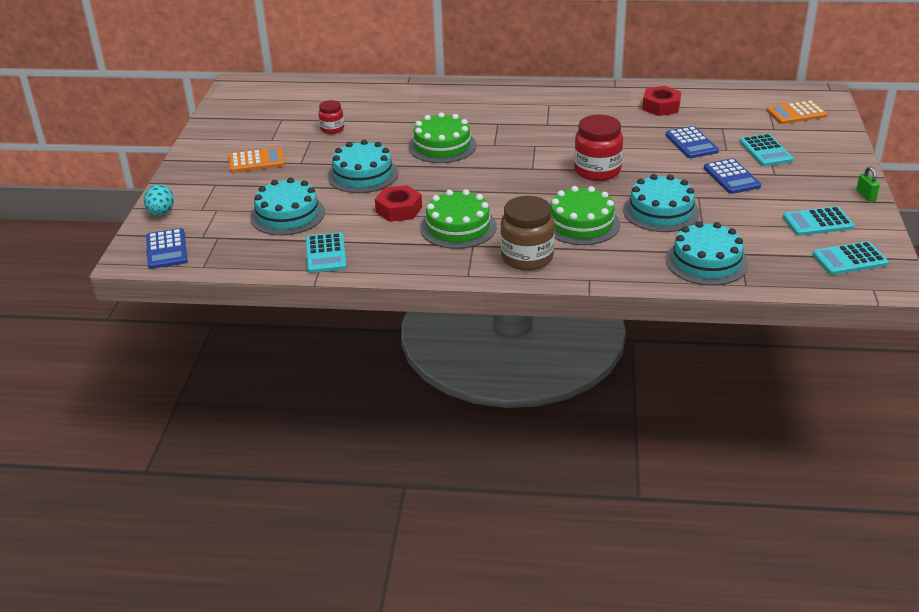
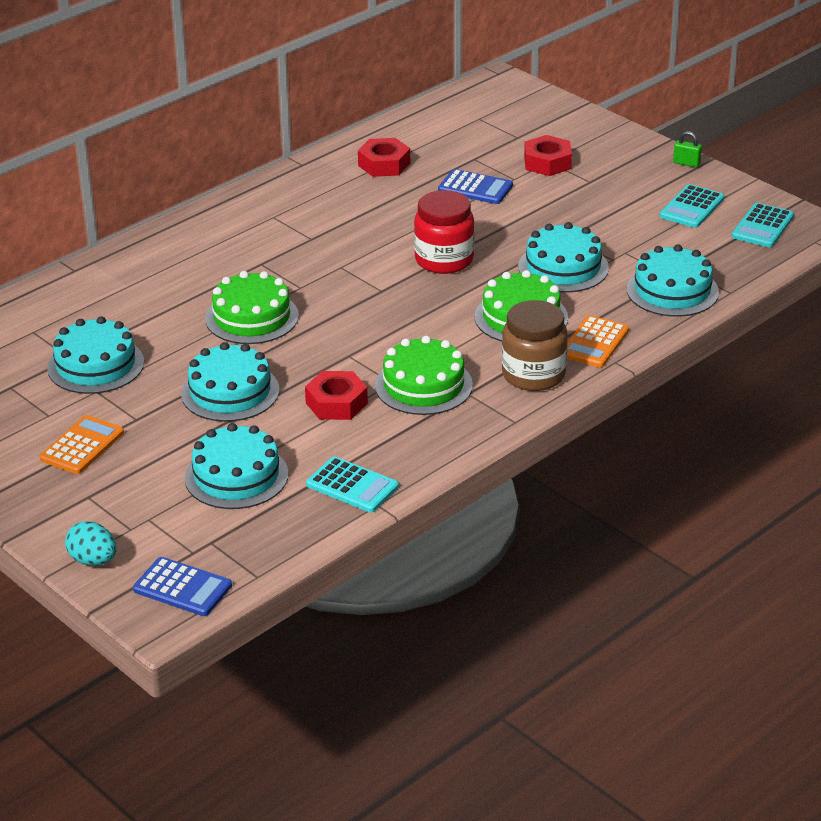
camera: 50 degrees left, 0 degrees up
(332, 129) = (95, 365): red jar -> turquoise cake
(731, 177) = (563, 203): blue calculator -> none
(765, 151) = (547, 163): turquoise calculator -> red nut
(796, 113) = (510, 112): orange calculator -> orange calculator (594, 343)

